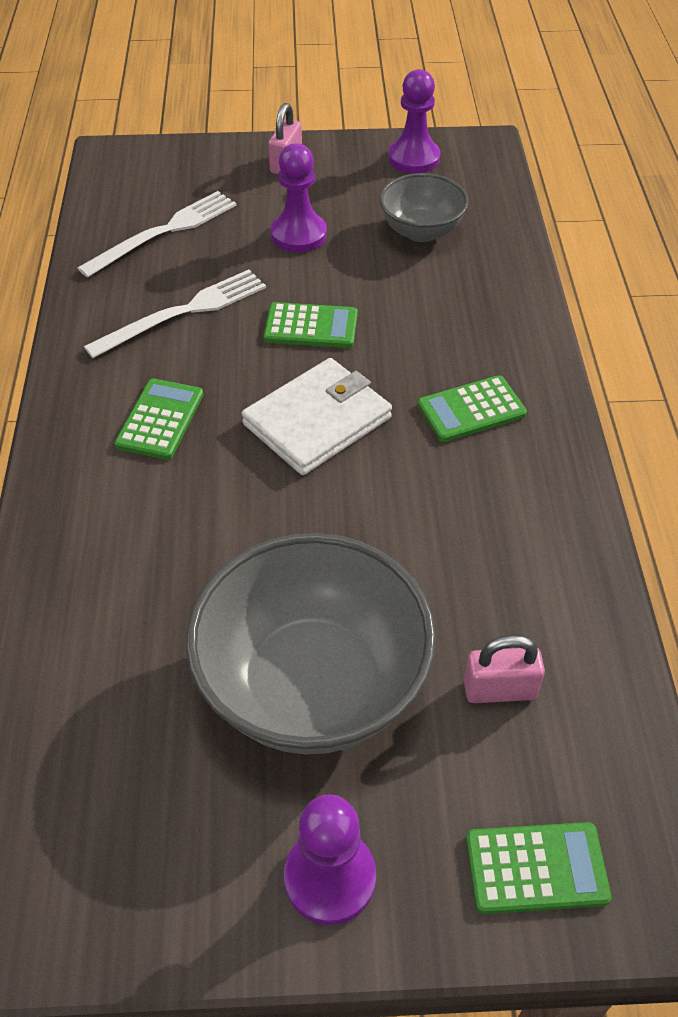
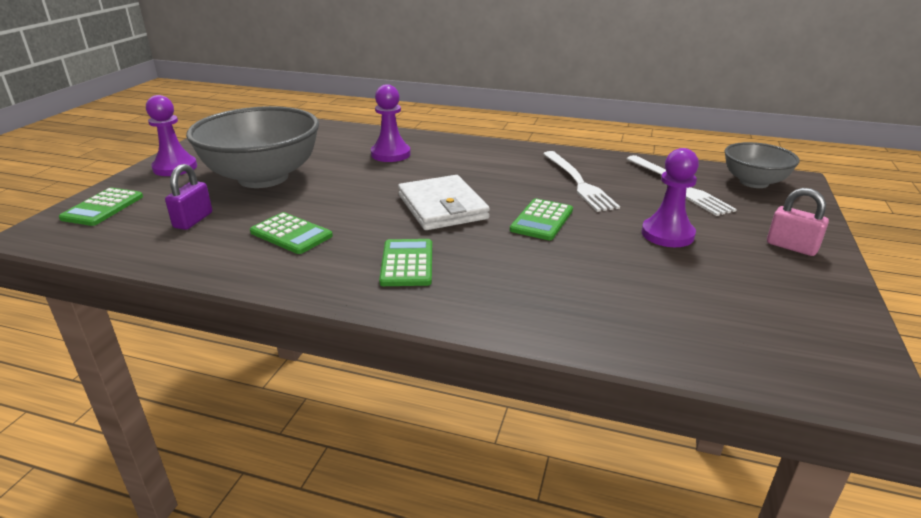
camera: 110 degrees right, 20 degrees down
(160, 419) = (479, 166): green calculator -> green calculator (291, 234)
(414, 158) = (817, 323): purple pawn -> purple pawn (390, 154)
(421, 231) = (664, 295): grey bowl -> grey bowl (754, 182)
(499, 689) = (193, 220): pink padlock -> purple padlock

